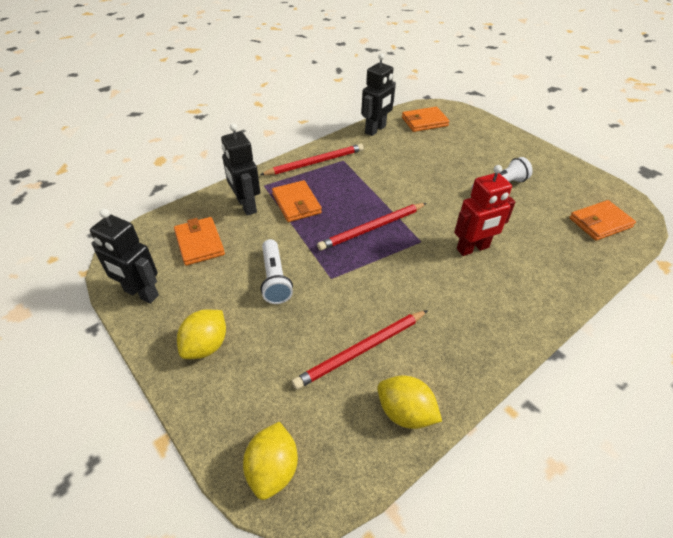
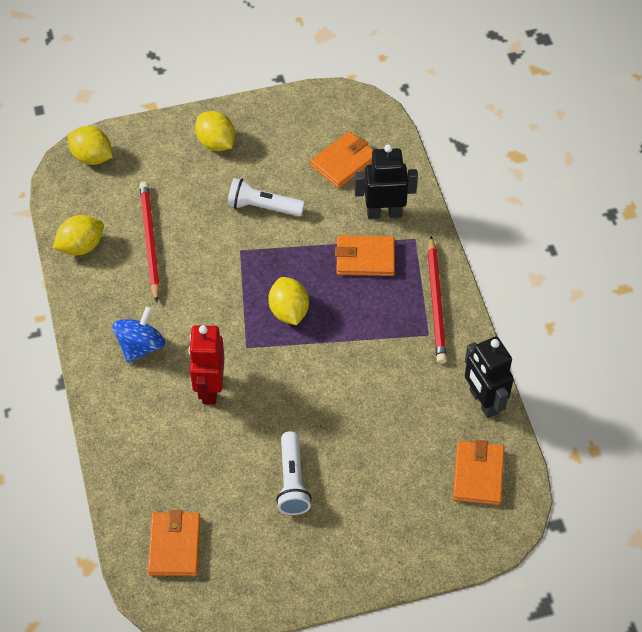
camera: 115 degrees right, 10 degrees up
(141, 293) = (299, 111): black robot -> none
(199, 243) = (343, 162): orange wallet -> orange wallet turned 45 degrees counterclockwise
(372, 228) = (289, 311): red pencil -> yellow lemon
(474, 307) = (140, 346): none -> blue spinning top

